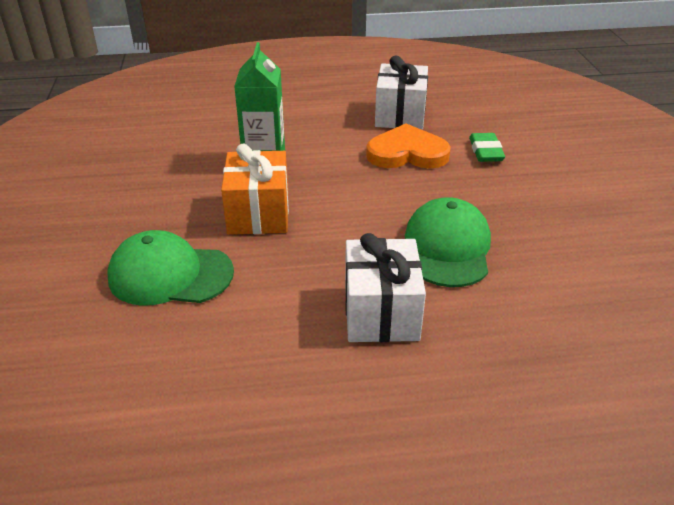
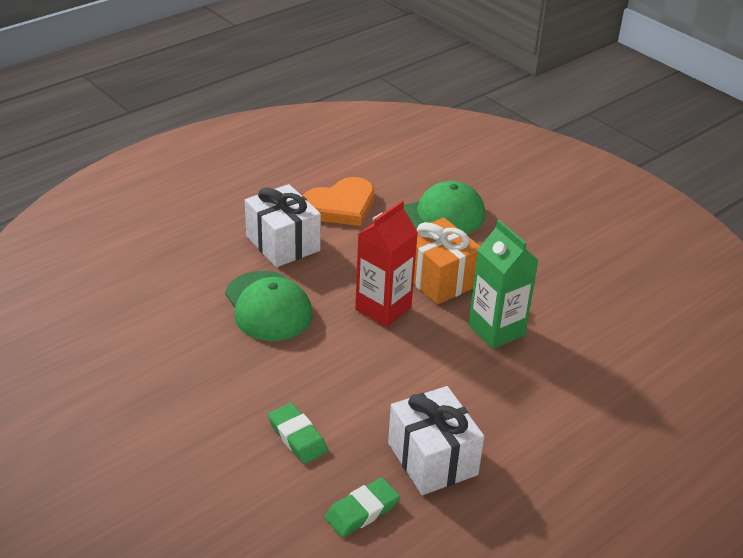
camera: 145 degrees right, 0 degrees up
(338, 207) = (383, 308): none -> red carton
(407, 153) = (376, 398): orange heart -> orange heart (341, 206)
(468, 109) = (362, 511): none -> green eraser

